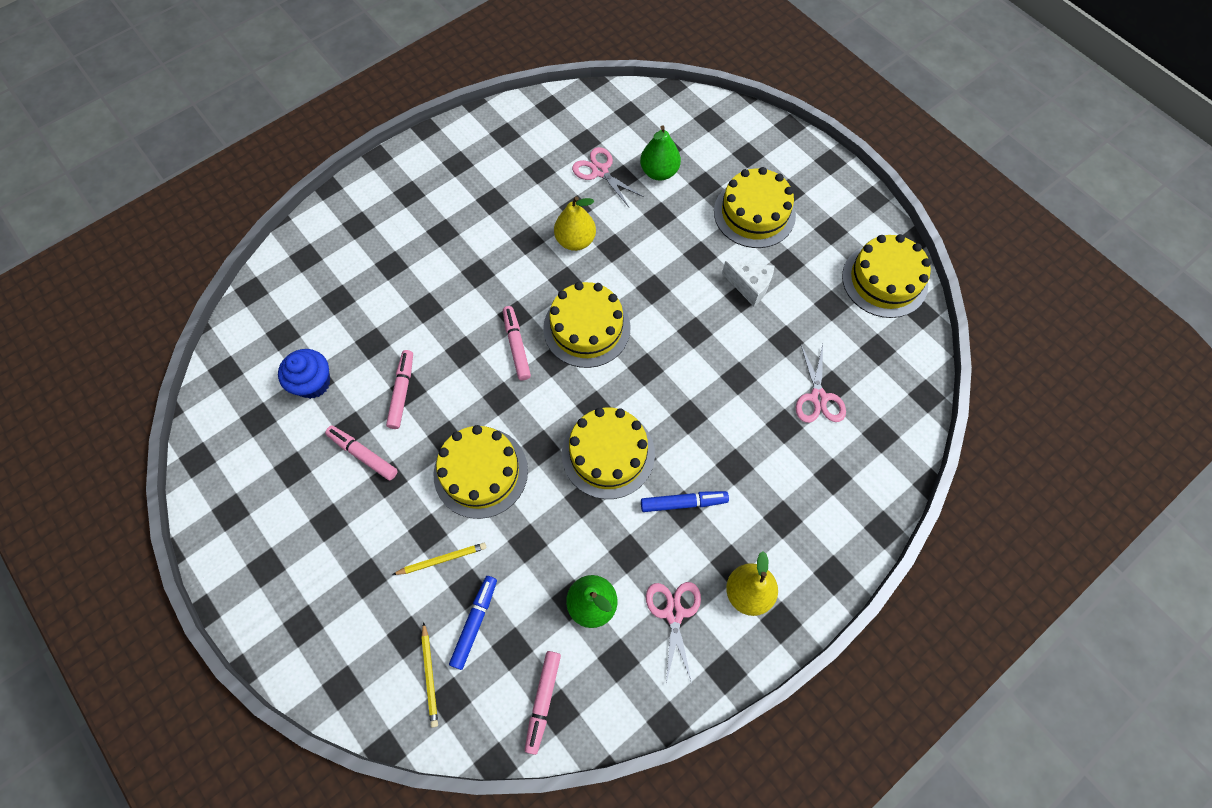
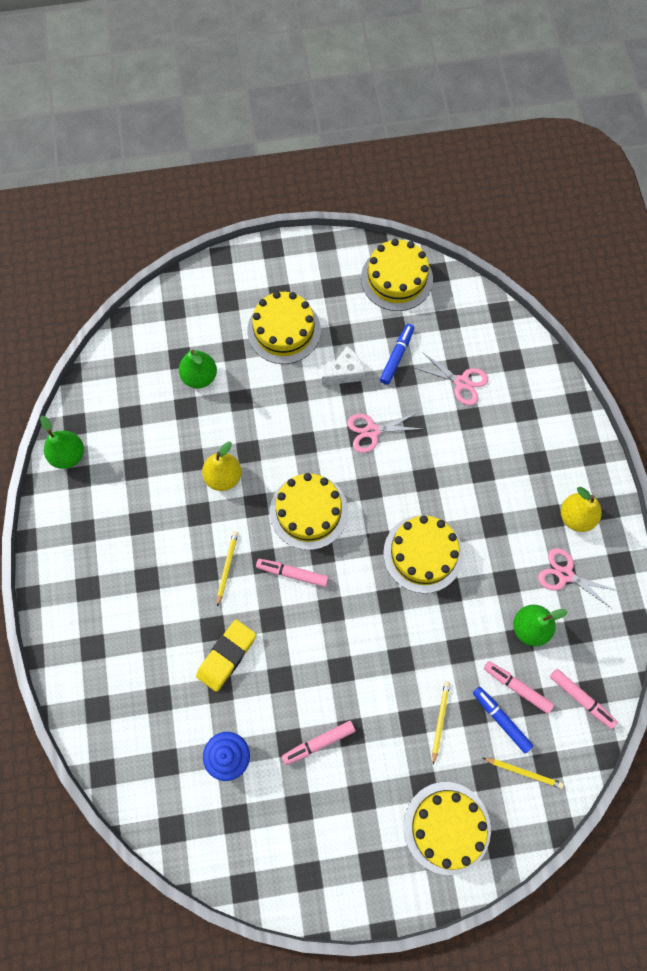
camera: 60 degrees left, 5 degrees up
(402, 391) = (280, 685): pink marker -> pink marker (517, 687)
(406, 332) = (226, 656): none -> yellow eraser
(481, 472) = (385, 656): yellow cake -> yellow cake (447, 827)
(490, 288) = (227, 567): none -> yellow pencil
(519, 117) = (68, 455): none -> green pear
(600, 171) = (169, 421): pink scissors -> pink scissors (372, 431)
(683, 503) = (490, 522): blue marker -> blue marker (397, 356)

